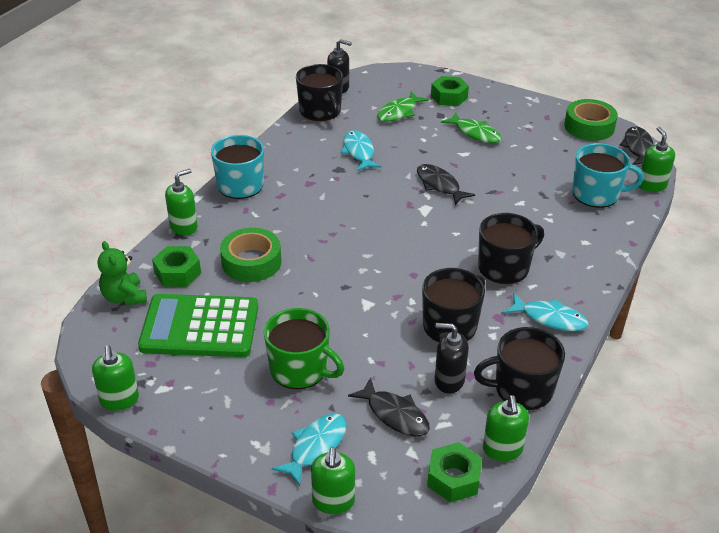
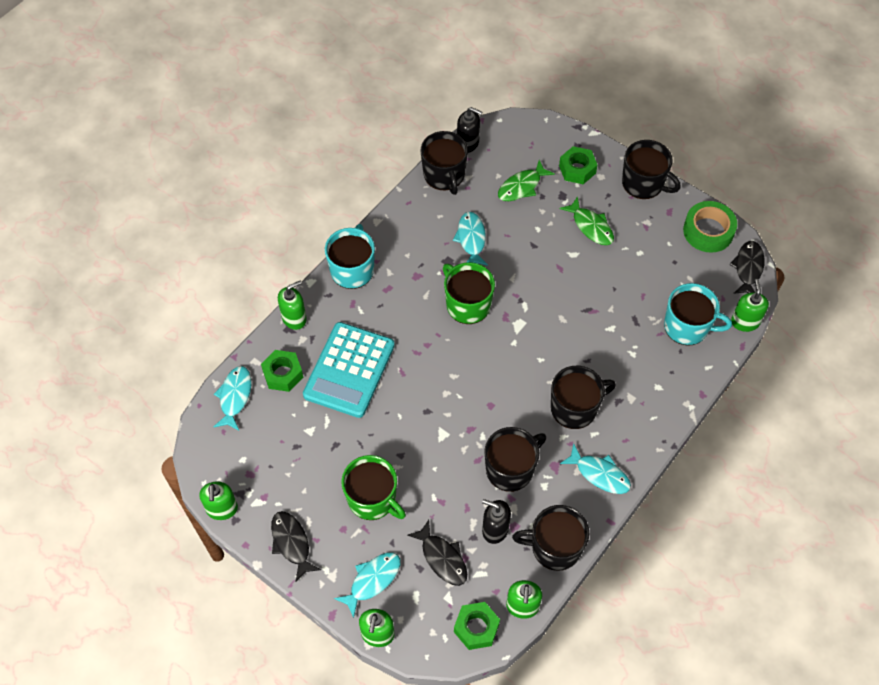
camera: 10 degrees right, 20 degrees up
(124, 297) = (235, 397): green teddy bear -> turquoise fish
(200, 327) = (295, 440): green calculator -> none
(251, 262) = (349, 370): green tape -> turquoise calculator
(367, 199) = (467, 304): none -> green mug
(439, 185) = (539, 295): black fish -> black fish (291, 543)
(515, 100) = (644, 183): none -> black mug

